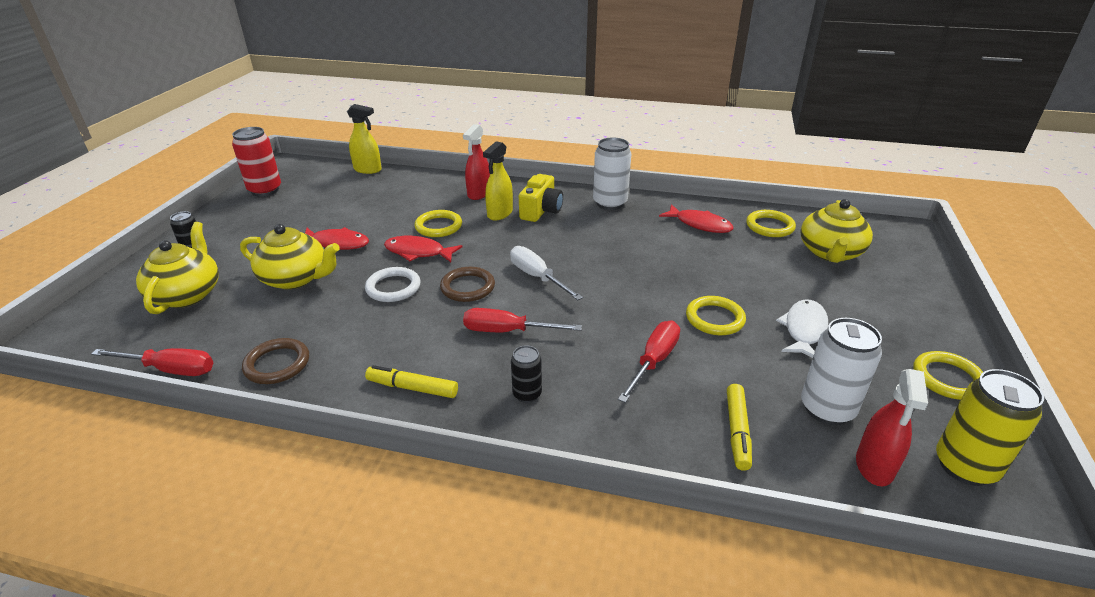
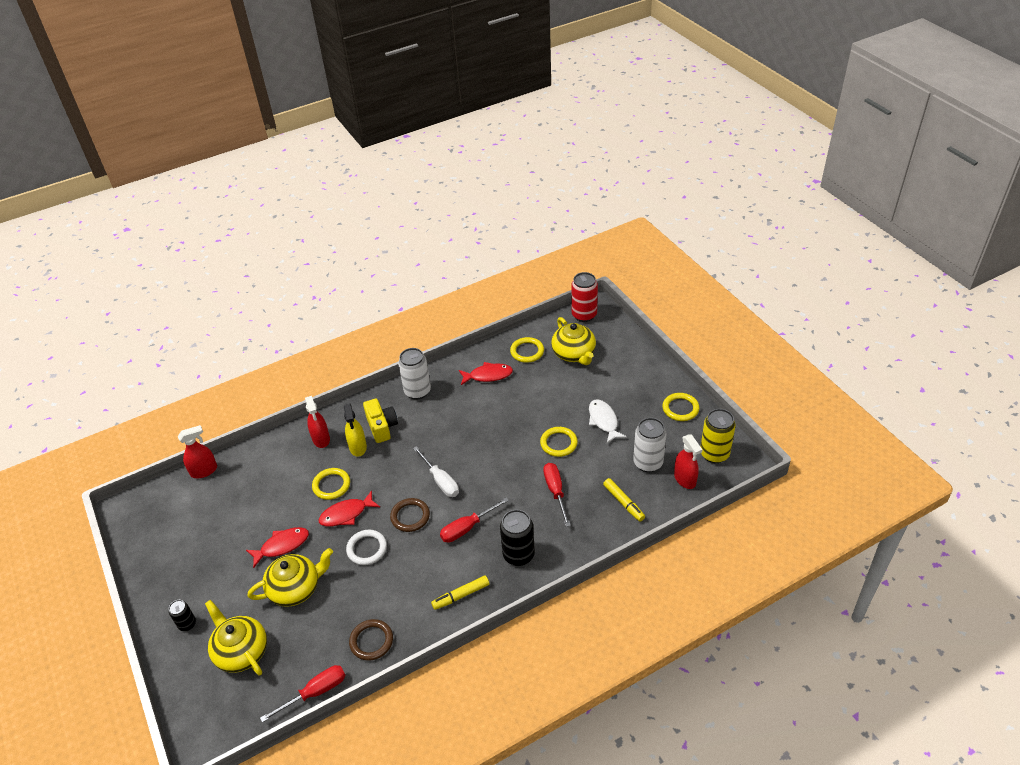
camera: 40 degrees left, 10 degrees up
(265, 190) = (151, 543): red can -> red can (584, 315)
(367, 169) = (204, 471): yellow spray bottle -> red spray bottle
(527, 394) = (518, 555): black can -> black can, size x1.78
(537, 277) = (440, 481): white screwdriver -> white screwdriver turned 135 degrees counterclockwise

